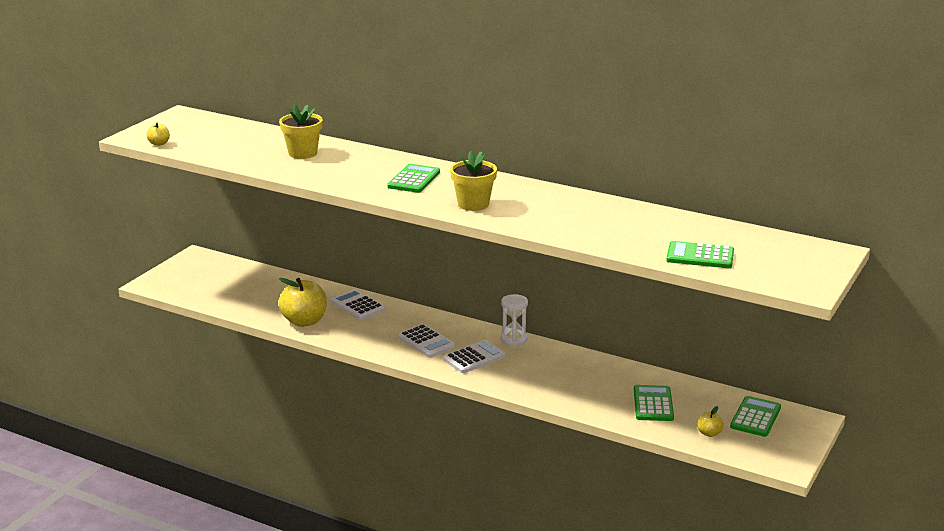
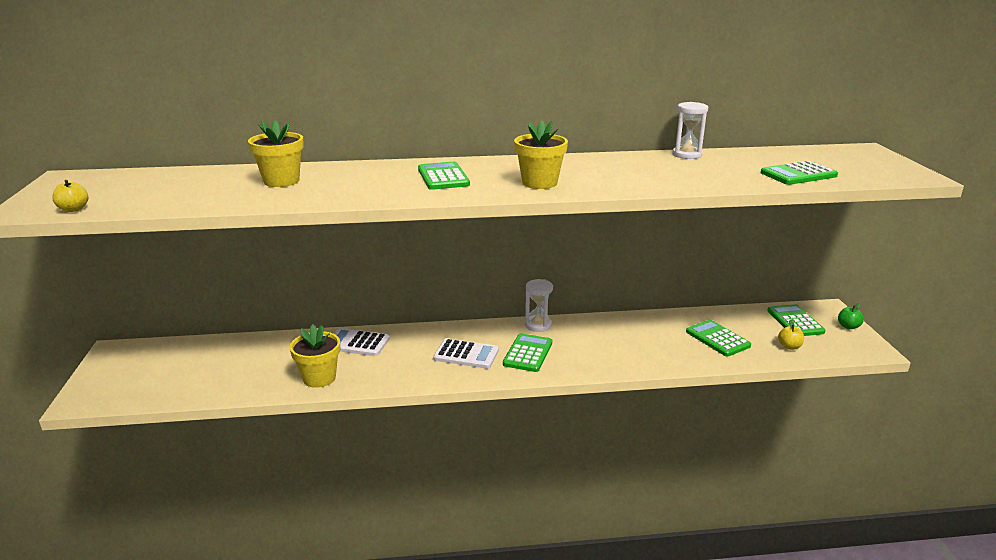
camera: 35 degrees left, 0 degrees up
(304, 321) = (319, 378): yellow apple -> yellow flower pot
(474, 358) = (528, 353): white calculator -> green calculator
(647, 211) = (687, 155): none -> white hourglass
(802, 440) = (848, 326): none -> green apple

